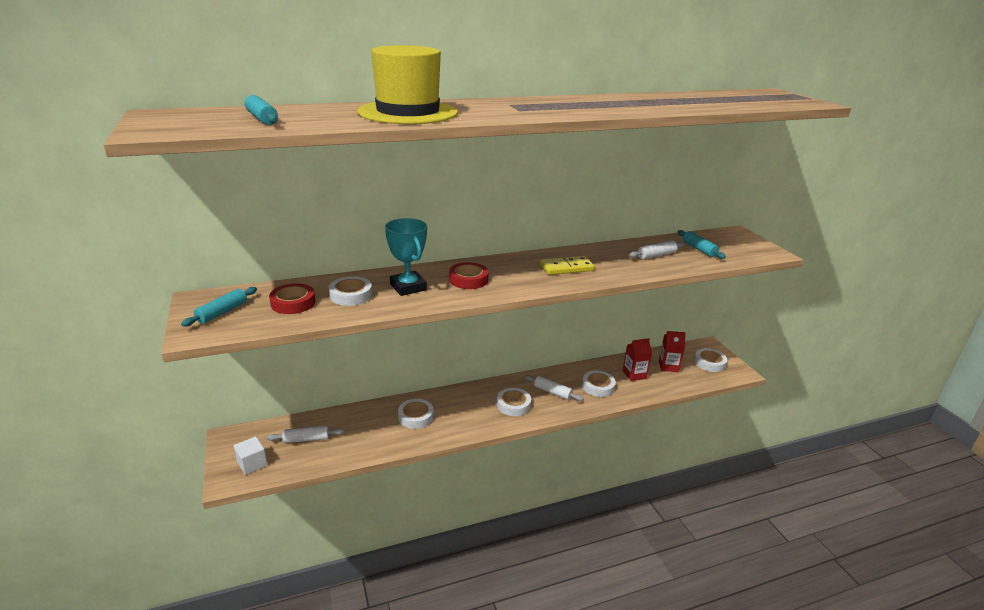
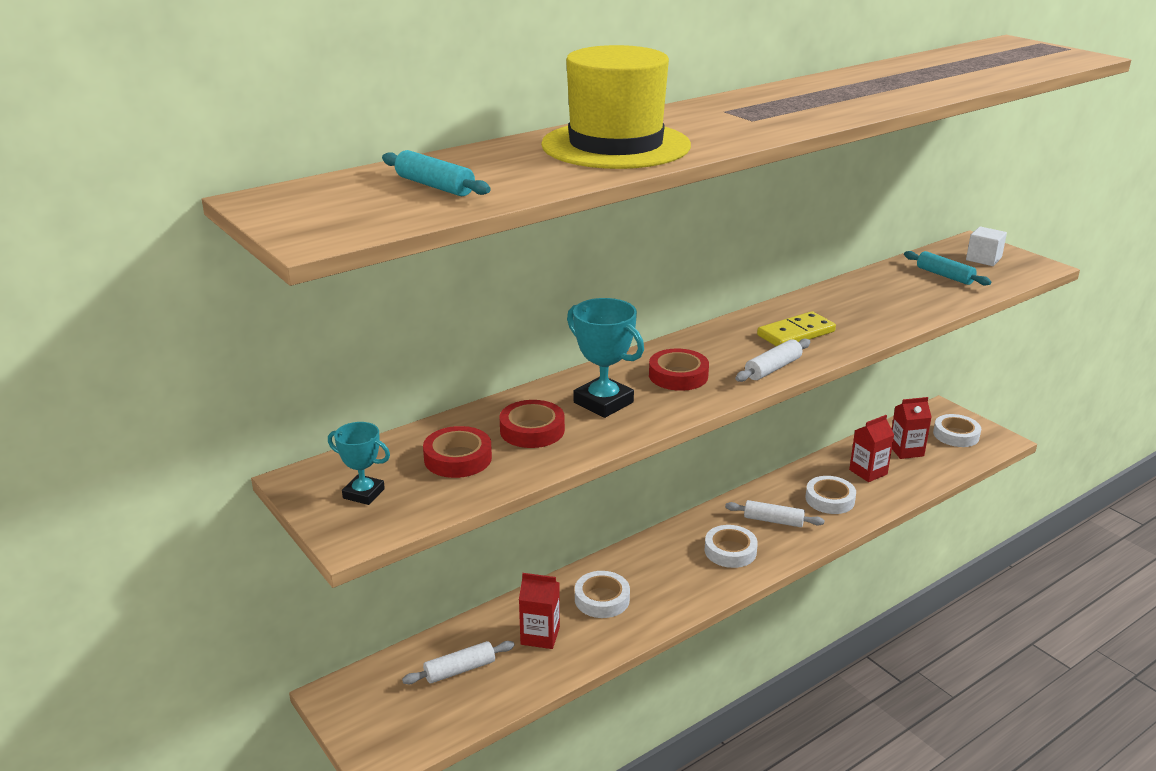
camera: 15 degrees left, 0 degrees up
(222, 312) = (363, 493): turquoise rolling pin -> turquoise trophy
(252, 463) = (401, 726): white cube -> white cube (983, 259)
(351, 295) = (532, 430): white tape -> red tape
(365, 430) = (540, 635): none -> red carton
(656, 255) = (897, 294): white rolling pin -> white rolling pin (772, 368)

